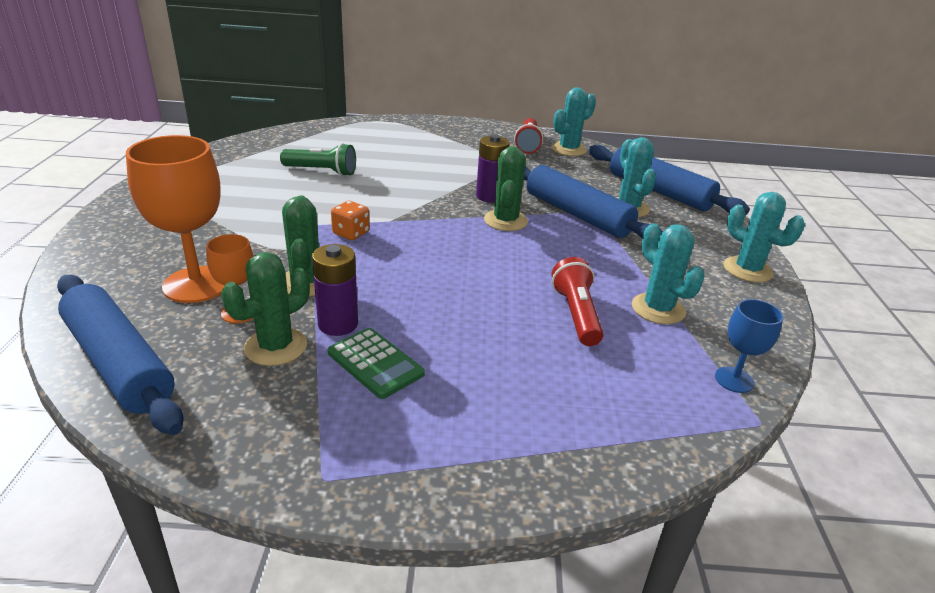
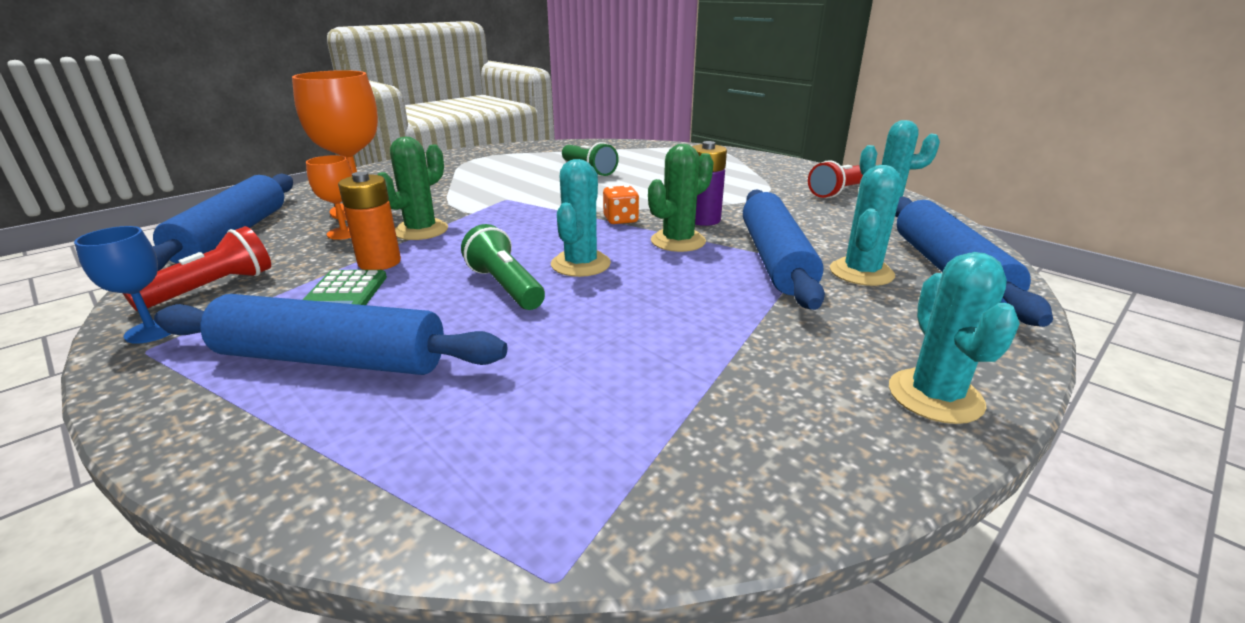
camera: 45 degrees right, 5 degrees down
(275, 347) = (315, 260): green cactus -> none
(338, 324) = (379, 262): purple battery -> orange battery
(351, 233) = (521, 211): orange dice -> orange dice (620, 220)
(469, 301) = (505, 286): none -> green flashlight
(471, 403) = (332, 359): none -> blue rolling pin
(576, 314) = (580, 339): red flashlight -> red flashlight (212, 288)
(658, 309) = (690, 377): turquoise cactus -> turquoise cactus (580, 264)
(734, 380) = (631, 504): blue goblet -> blue goblet (152, 331)

